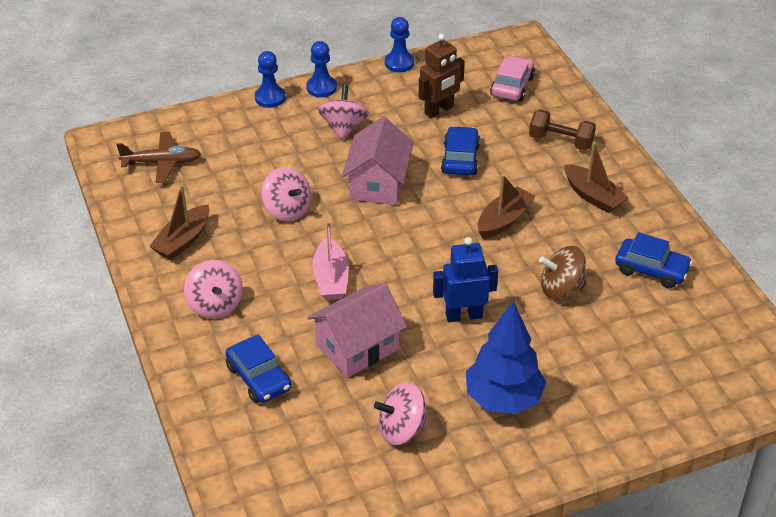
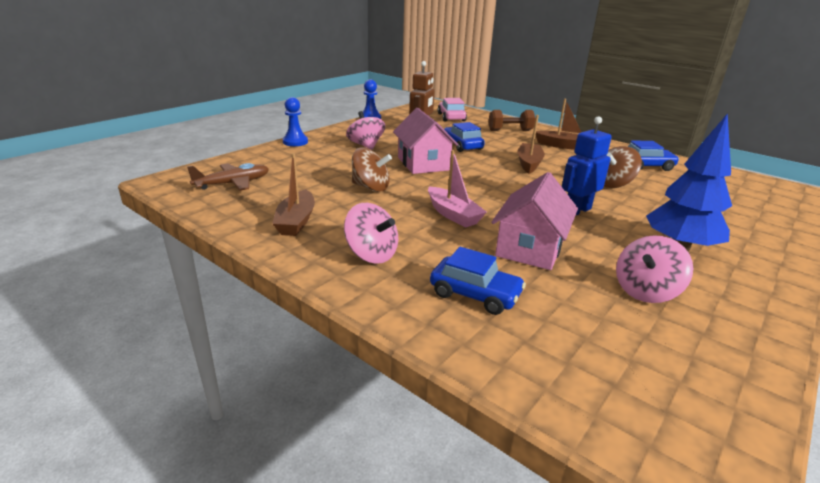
camera: 30 degrees left, 15 degrees down
(287, 210) = (371, 187): pink spinning top -> brown spinning top
(321, 88) = (329, 133): blue pawn -> none

